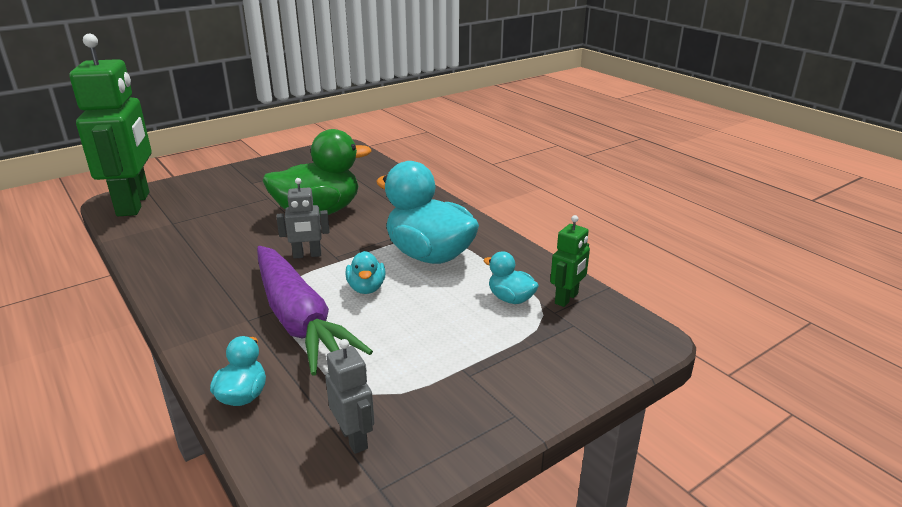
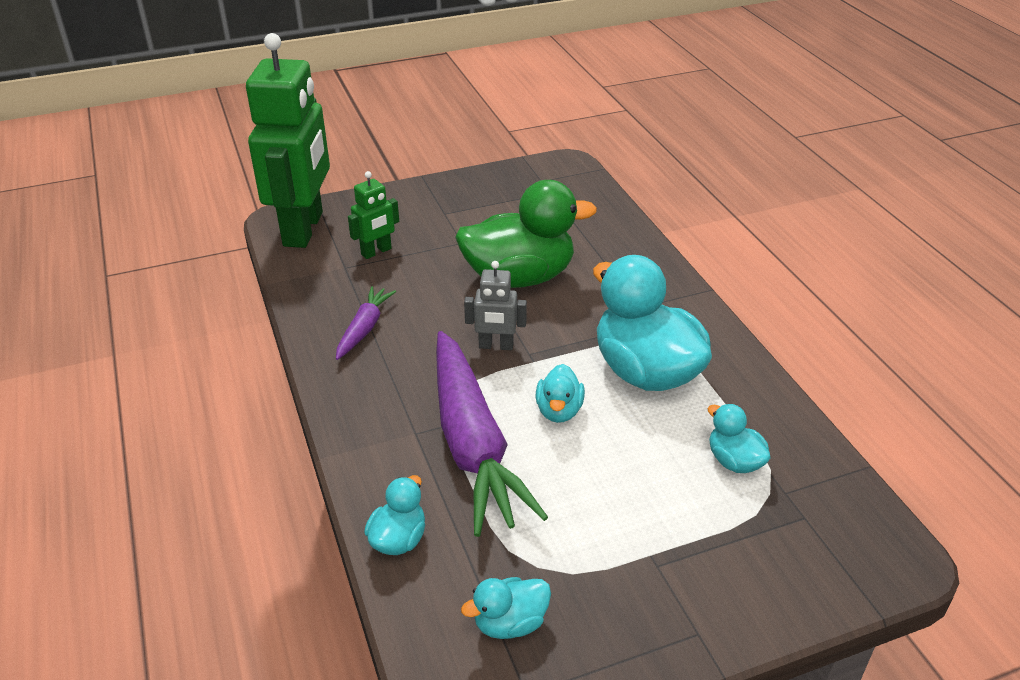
camera: 15 degrees right, 10 degrees up
(193, 259) = (364, 328): none -> purple carrot
(354, 438) = (510, 623): grey robot -> turquoise duck
(566, 298) = (807, 475): green robot -> green robot (376, 252)

